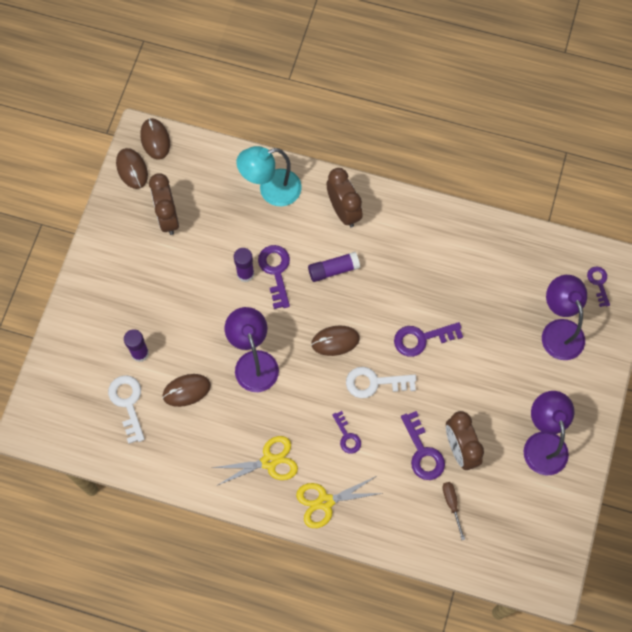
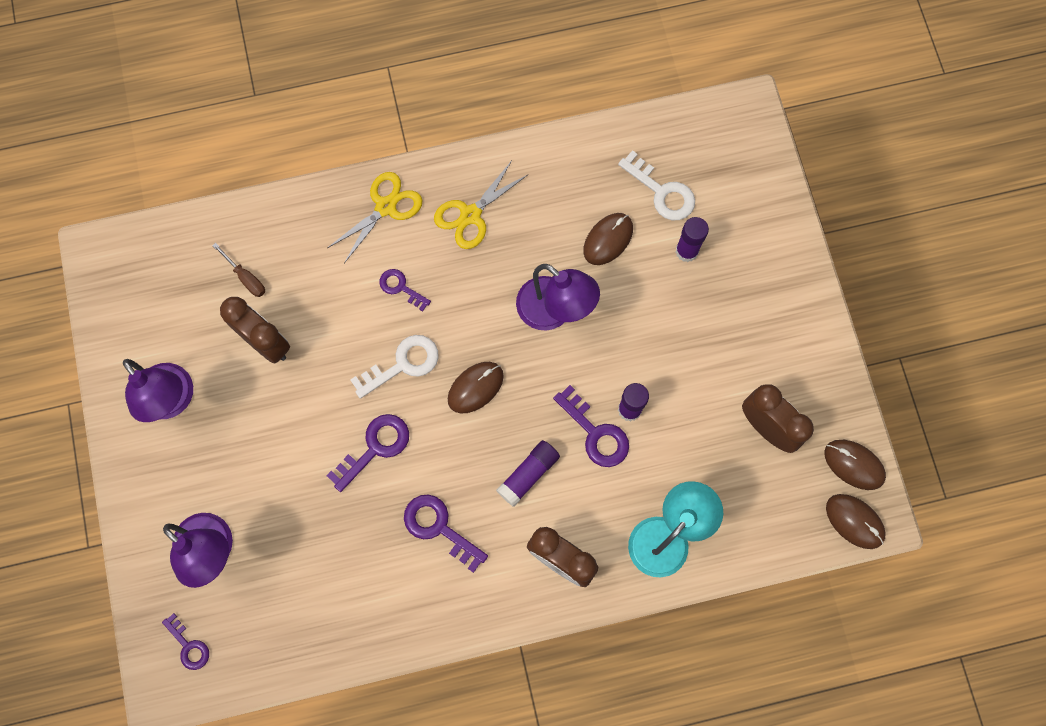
camera: 150 degrees right, 5 degrees up
(422, 452) = (307, 316): purple key -> purple key (439, 528)

